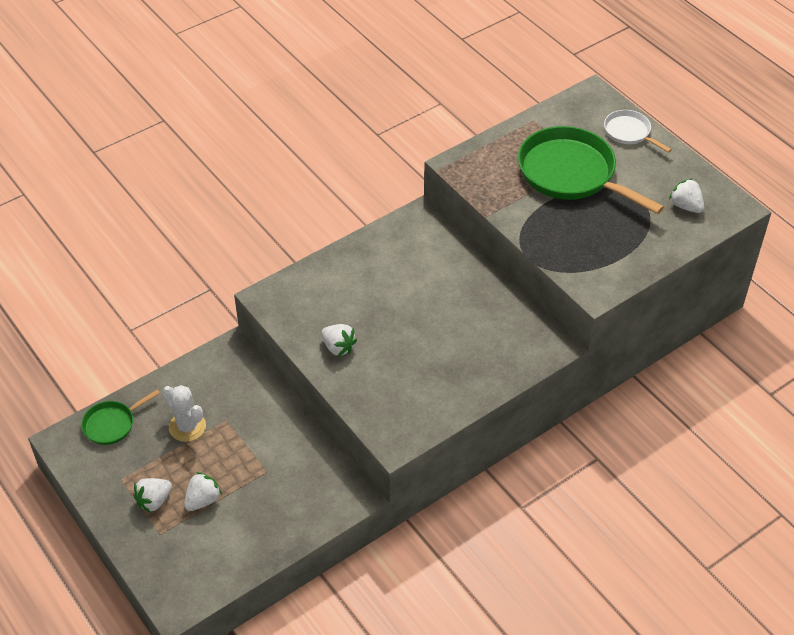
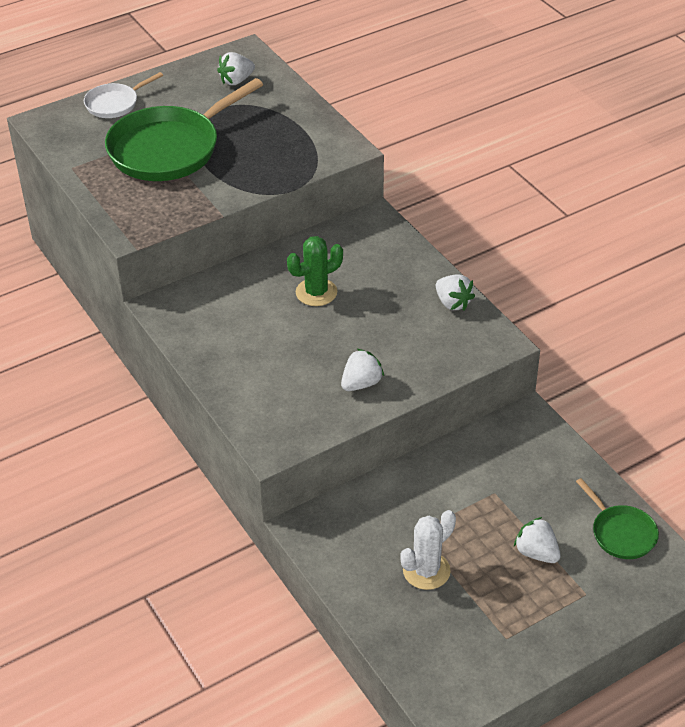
camera: 85 degrees left, 5 degrees down
(112, 424) = (418, 653): green pan -> green pan (621, 533)
(154, 501) = (539, 601): white strawberry -> white strawberry (452, 303)
(447, 311) = (316, 292): none -> green cactus

